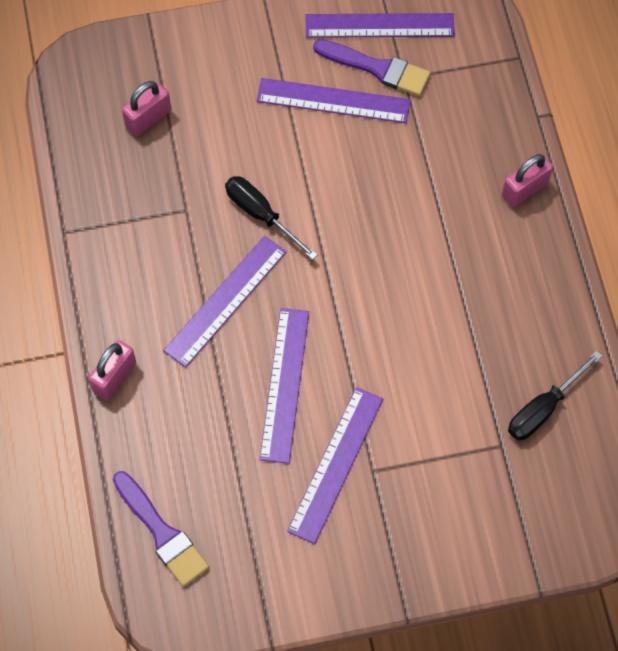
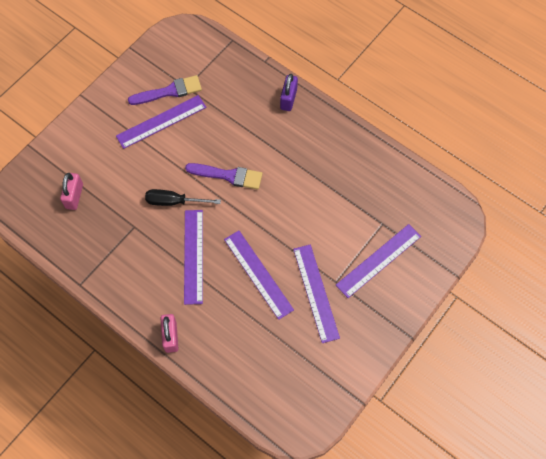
camera: 40 degrees left, 0 degrees up
(162, 533) = (263, 393): purple brush -> purple brush (228, 175)
(379, 25) = (152, 70): purple ruler -> purple ruler (378, 260)
(524, 189) = (288, 99): pink padlock -> purple padlock
(543, 408) = (385, 192): black screwdriver -> none

